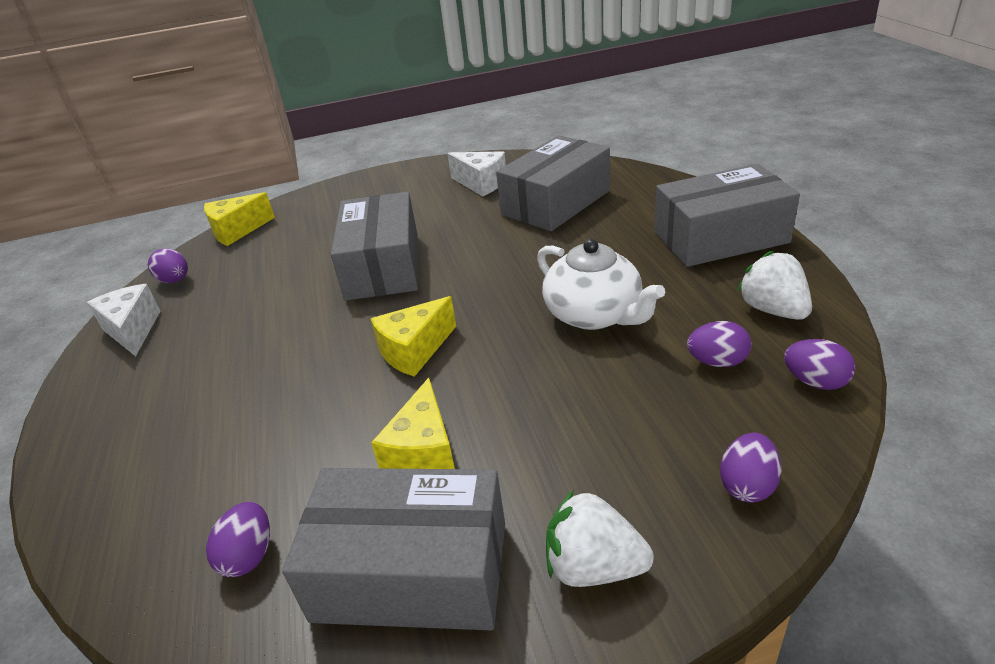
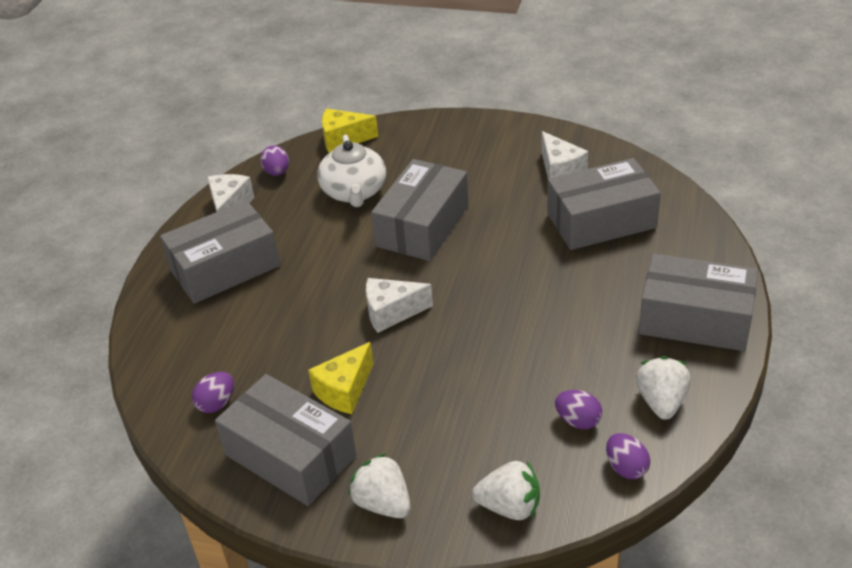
camera: 30 degrees right, 5 degrees up
(162, 390) = (225, 268): none -> grey box
(414, 351) = (391, 313): yellow cheese -> white cheese
(594, 314) = (532, 342): white teapot -> white teapot (354, 192)
(747, 485) = (509, 506): purple egg -> white strawberry

